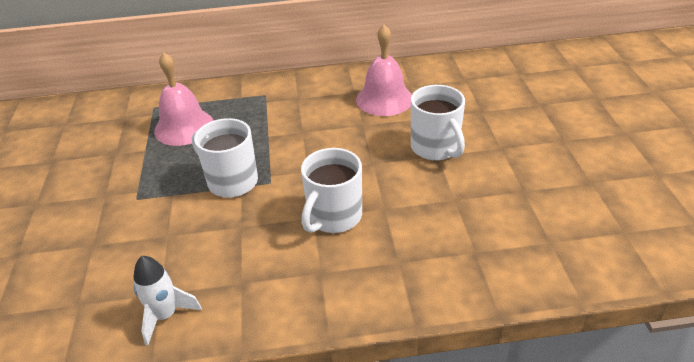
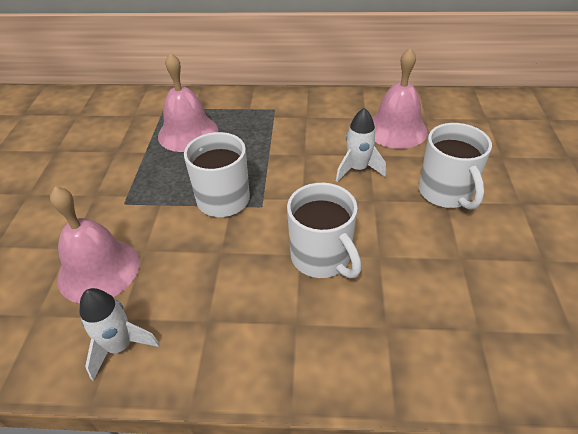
camera: 10 degrees right, 5 degrees up
(127, 258) = (99, 270): none -> pink bell
(333, 217) = (322, 258): white mug -> white mug turned 75 degrees counterclockwise
(354, 138) = (357, 169): none -> white rocket

